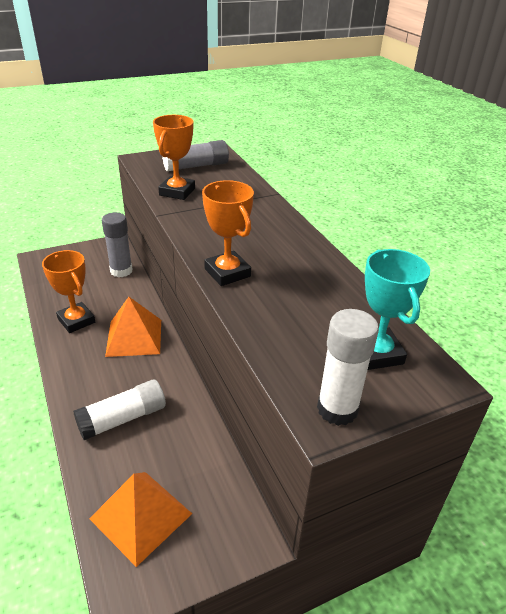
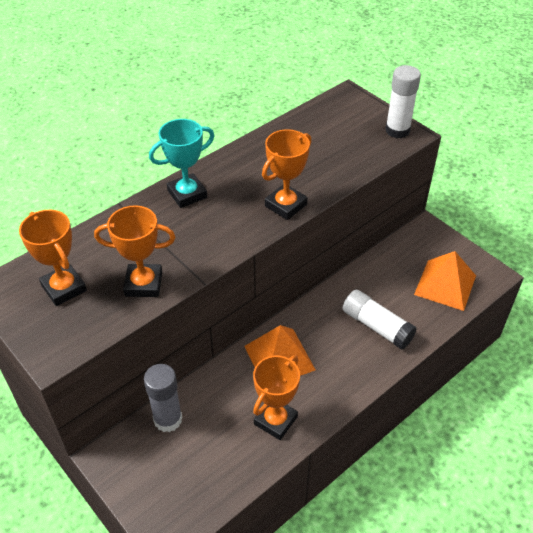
camera: 105 degrees left, 10 degrees up
(196, 166) = (64, 288): grey glue stick -> orange trophy
(376, 353) = (339, 120): turquoise trophy -> turquoise trophy (187, 194)

